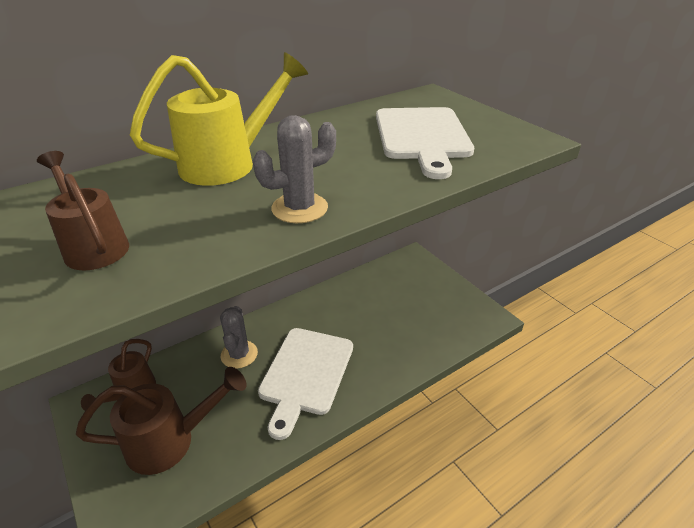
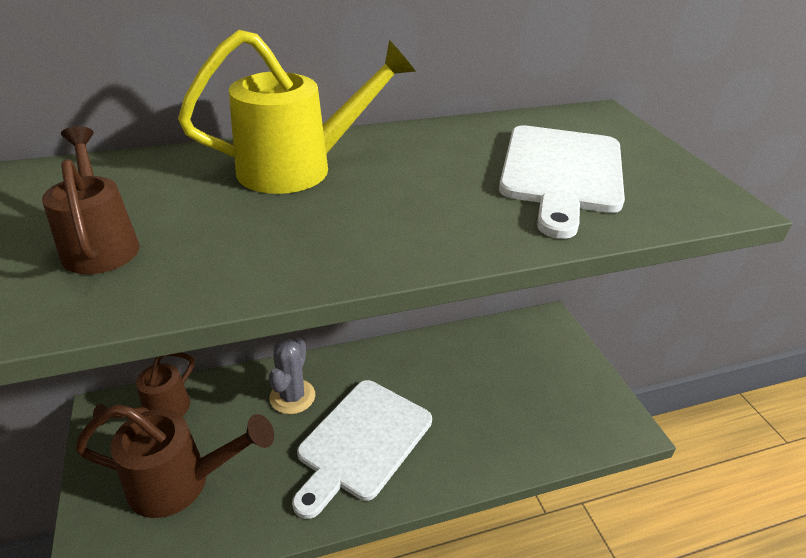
camera: 15 degrees right, 0 degrees up
(299, 208) = (354, 244): grey cactus -> none

